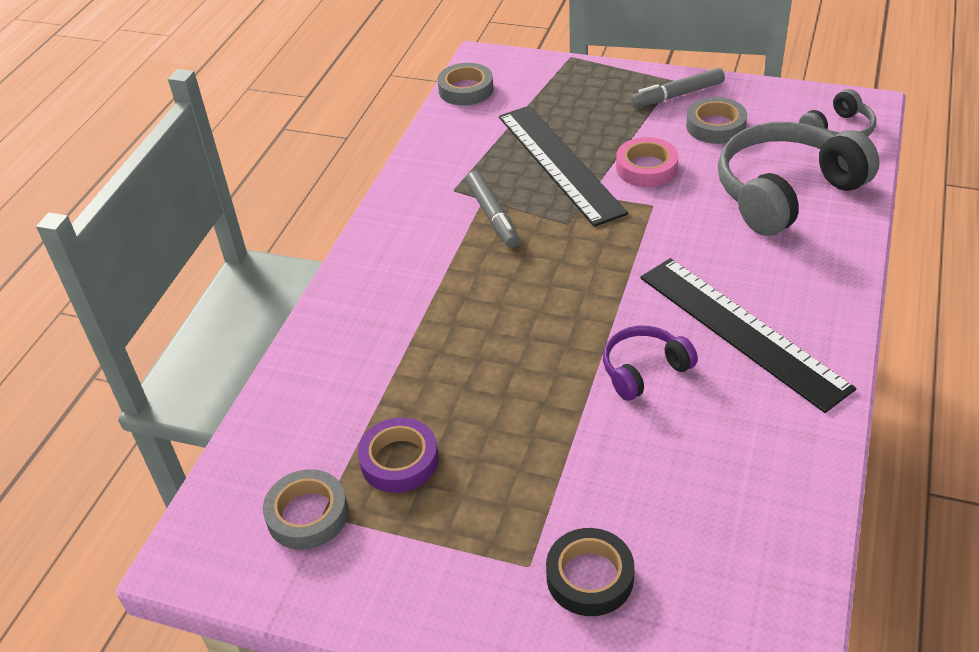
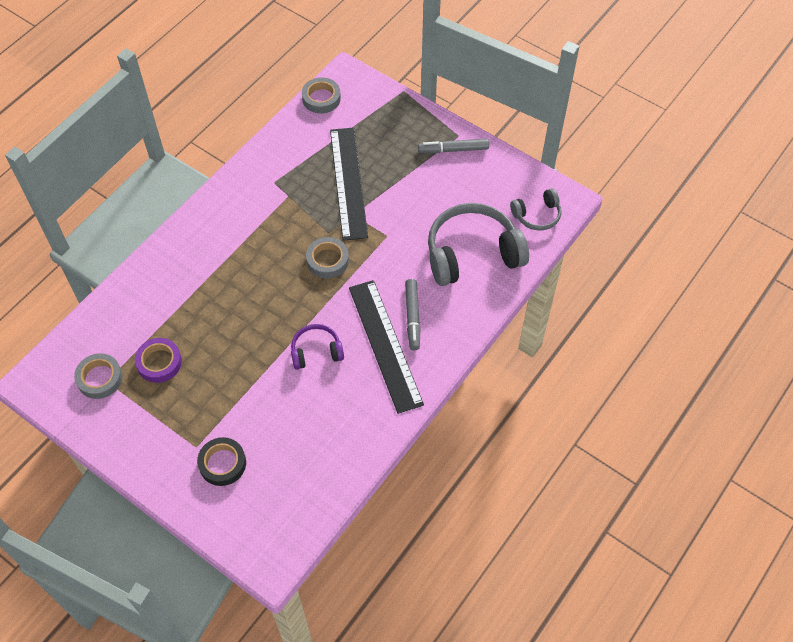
camera: 15 degrees right, 15 degrees up
(492, 215) = (287, 210): grey marker -> grey marker (412, 316)
(646, 168) = (399, 205): pink tape -> none
(715, 126) = (462, 185): grey tape -> grey tape (327, 260)

